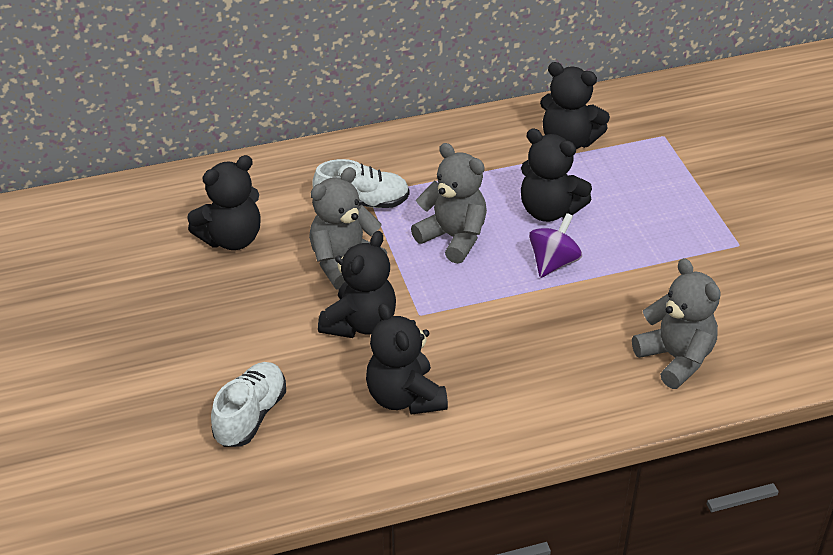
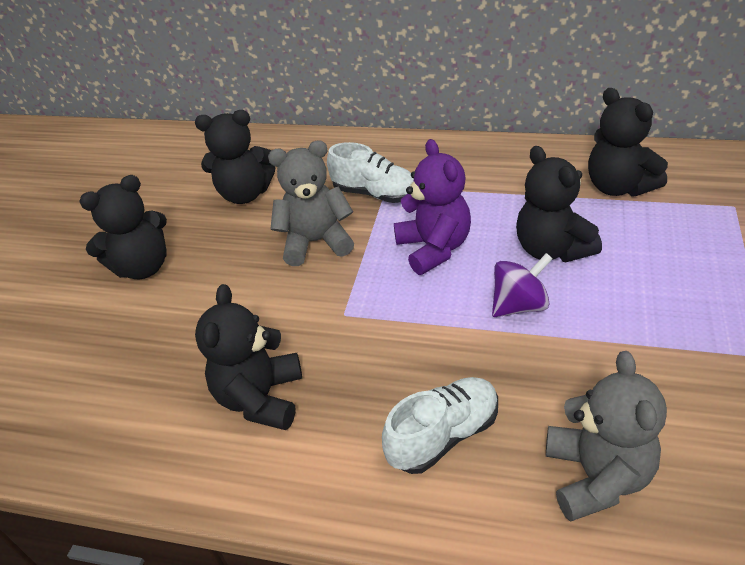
camera: 35 degrees right, 0 degrees up
(250, 416) = (117, 360): white shoe -> white shoe (443, 435)
(360, 323) = (283, 304): black teddy bear -> black teddy bear (143, 267)
(453, 238) = (434, 248): grey teddy bear -> purple teddy bear

